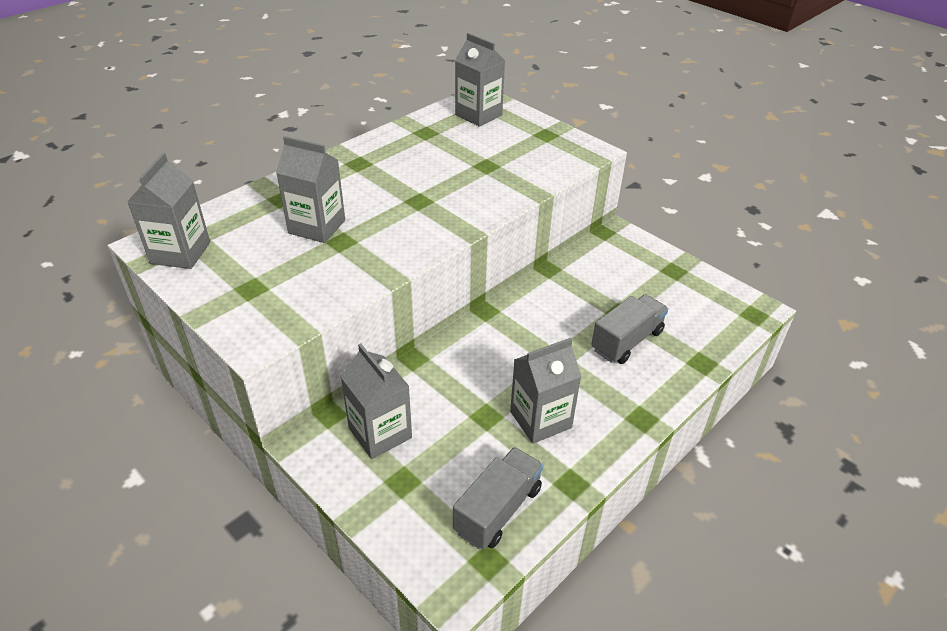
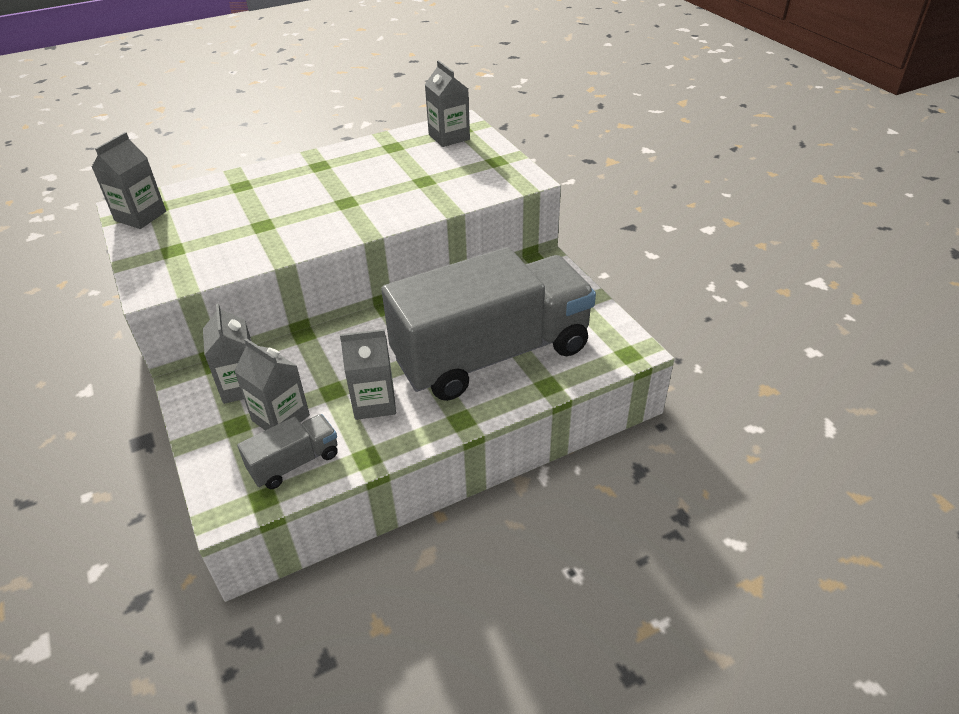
camera: 20 degrees right, 0 degrees up
(317, 227) = (252, 211): grey carton -> grey carton (280, 418)
(627, 341) = (492, 354): grey truck -> grey truck, size x2.49

